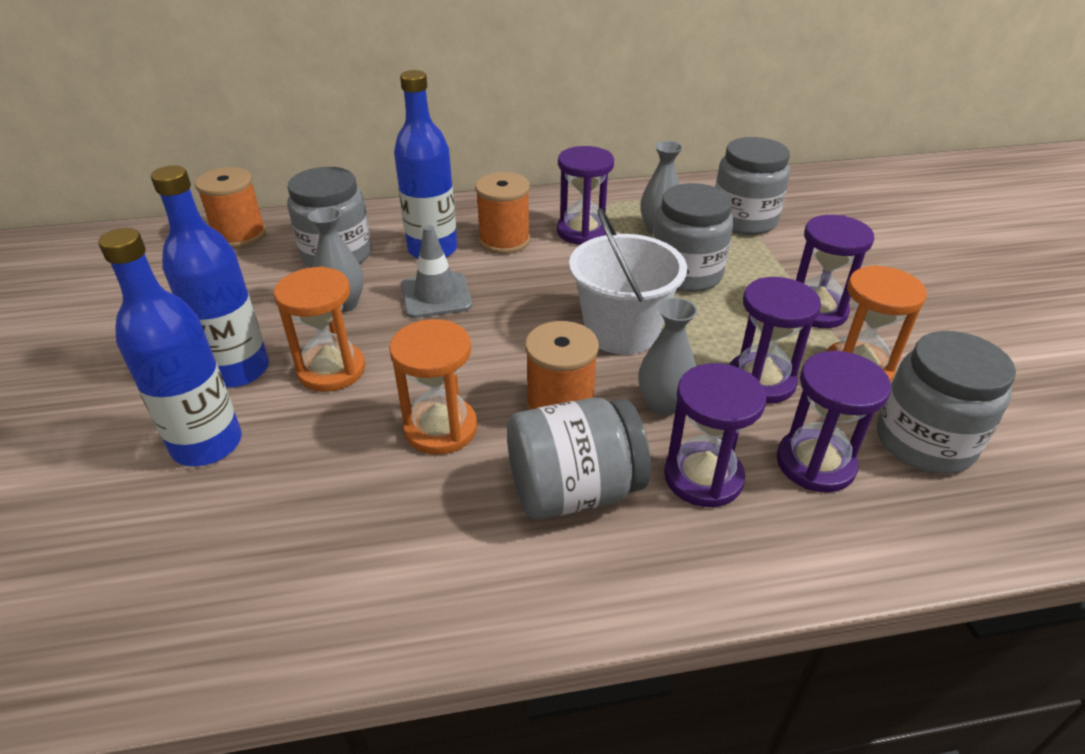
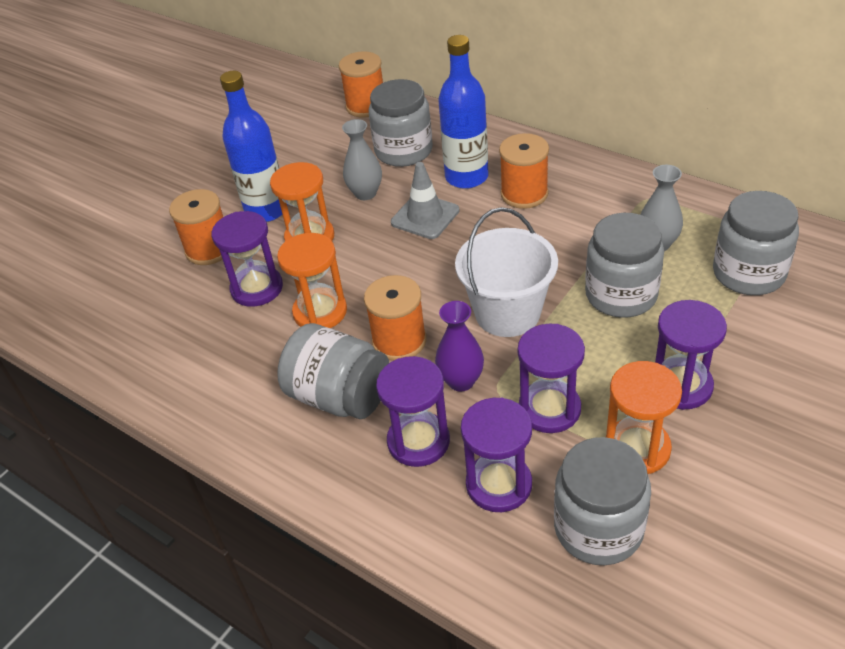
camera: 50 degrees right, 5 degrees up
(207, 444) = (209, 249): blue bottle -> orange spool
(583, 232) = (593, 215): purple hourglass -> purple hourglass (257, 288)
(663, 404) = (461, 381): grey vase -> purple vase

